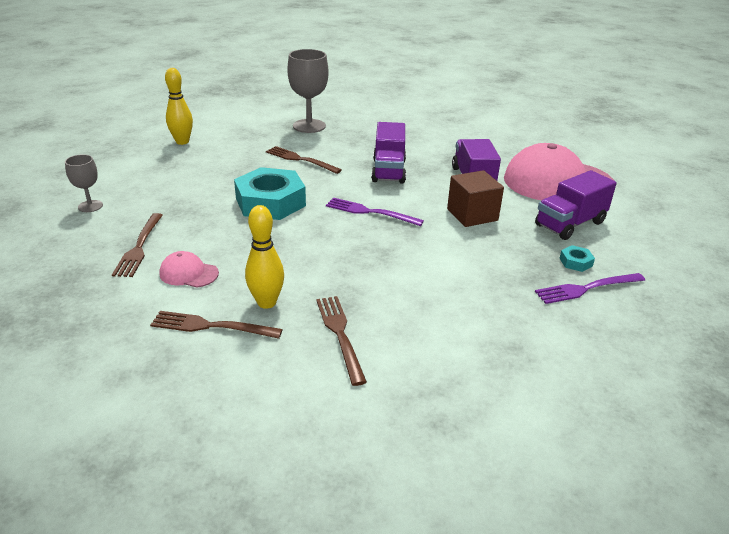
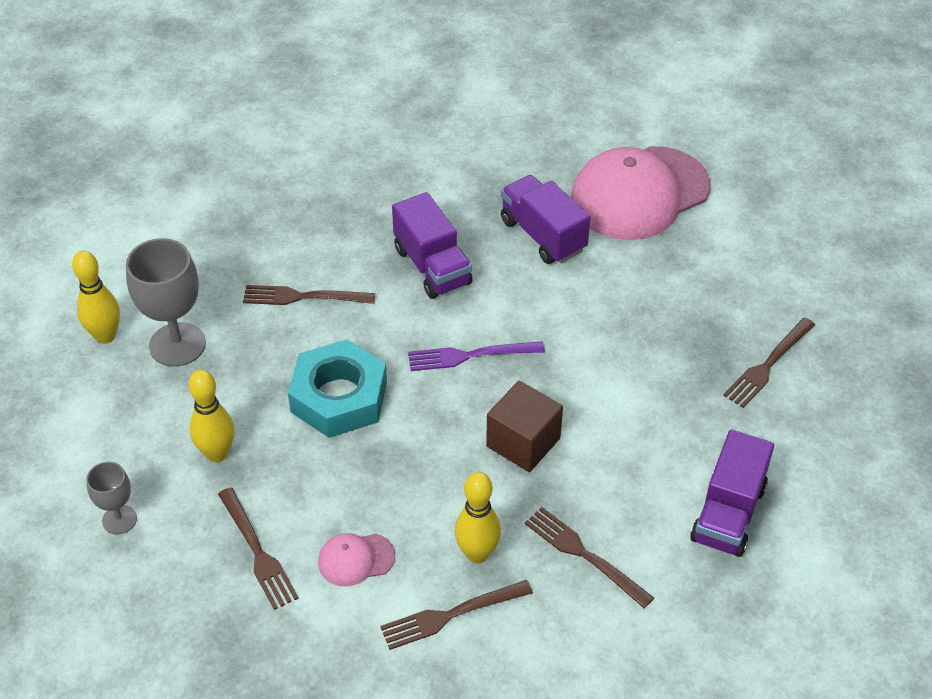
camera: 30 degrees left, 15 degrees up
(175, 200) = (217, 453): none -> yellow bowling pin
(309, 126) = (250, 217): grey goblet -> grey goblet (177, 344)
(472, 215) = (585, 303): brown cube -> brown cube (523, 442)
(570, 224) = (696, 267): purple truck -> purple truck (728, 513)
(575, 262) = (736, 329): turquoise nut -> none
(586, 289) = (768, 365): purple fork -> brown fork

